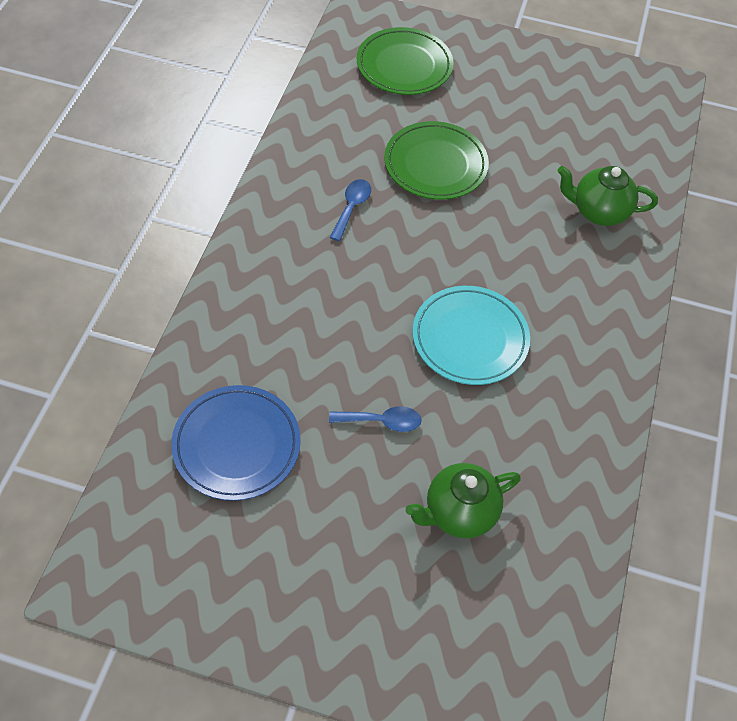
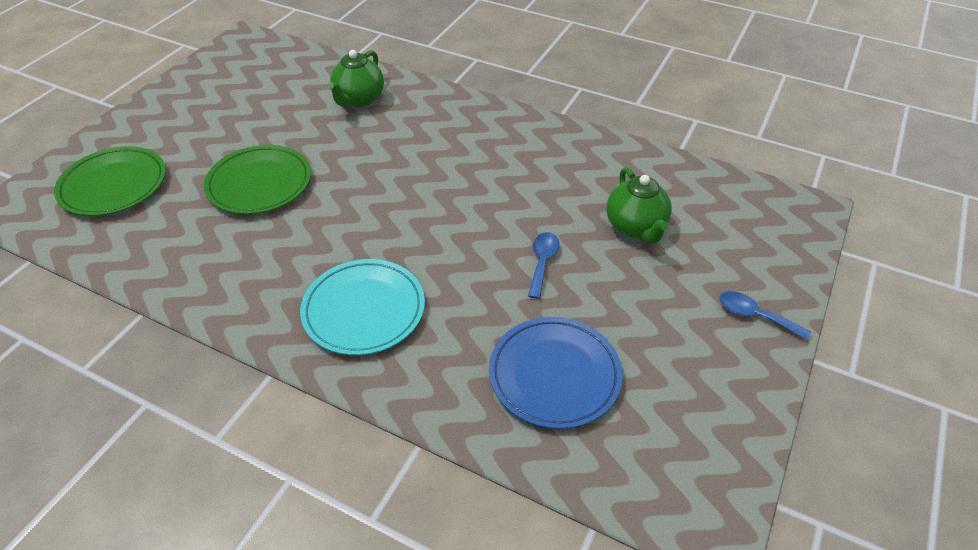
camera: 75 degrees left, 10 degrees down
(351, 207) = (286, 250): blue spoon -> blue spoon (755, 316)
(470, 338) = (467, 193): turquoise plate -> turquoise plate (364, 310)

